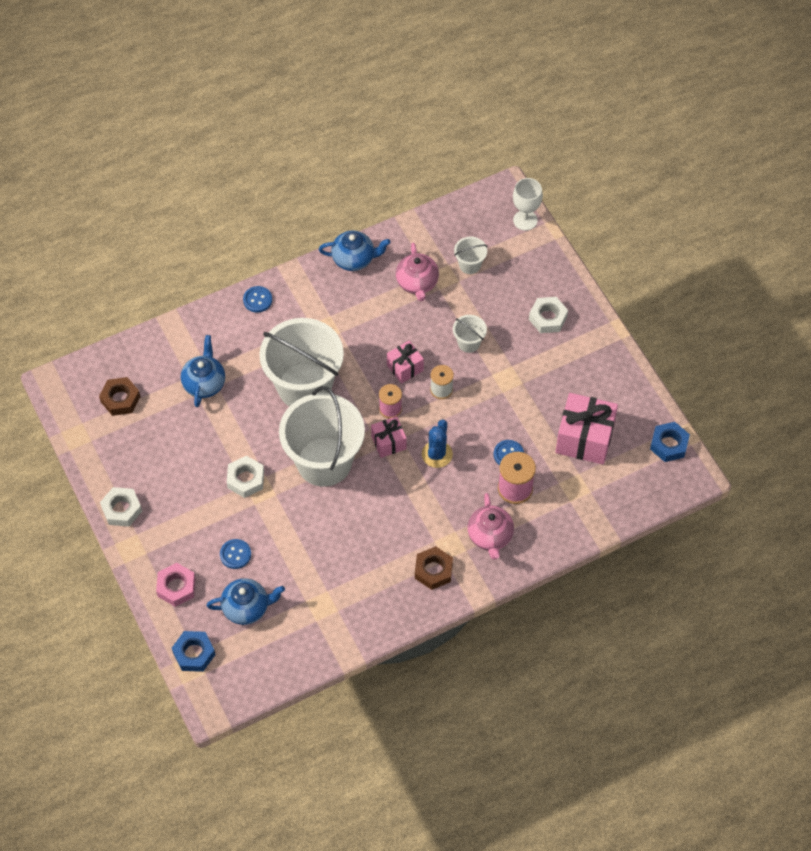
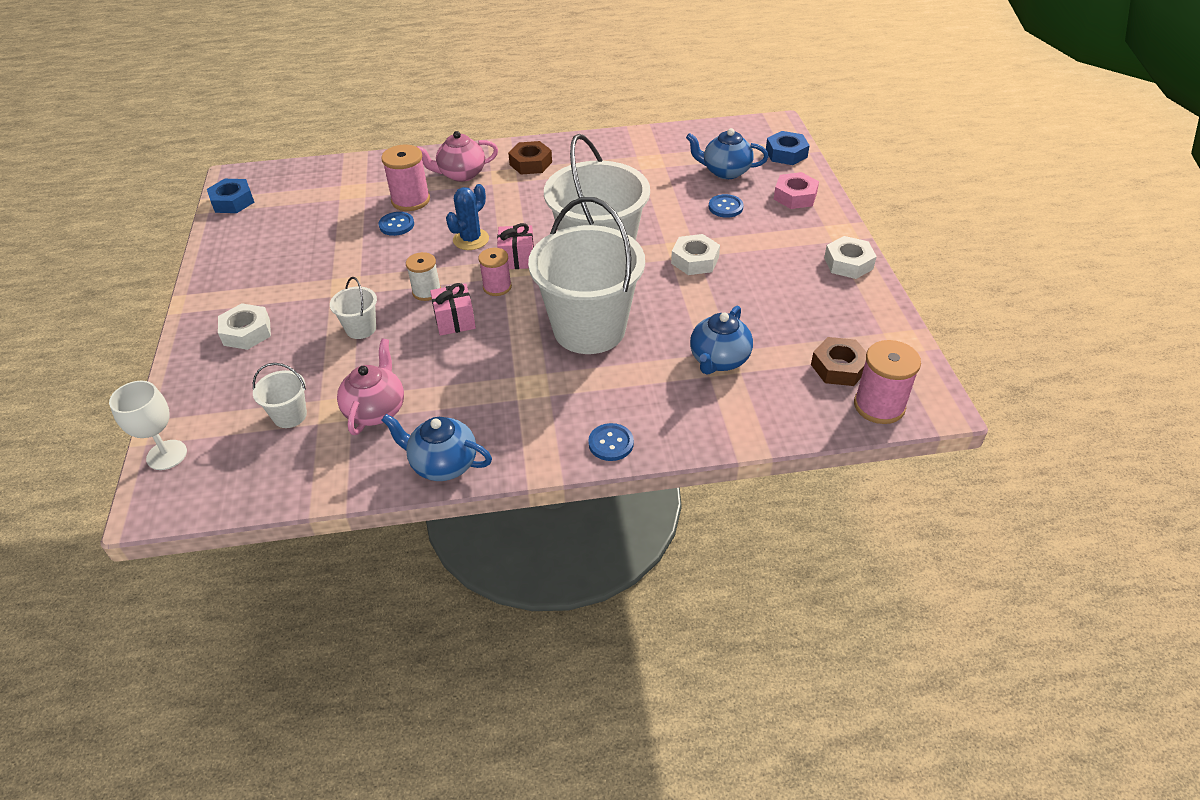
camera: 160 degrees left, 15 degrees down
(91, 374) = (879, 406): none -> pink spool
(490, 536) = (461, 174): pink teapot -> pink teapot turned 120 degrees counterclockwise
(584, 438) = (309, 221): pink gift -> none

